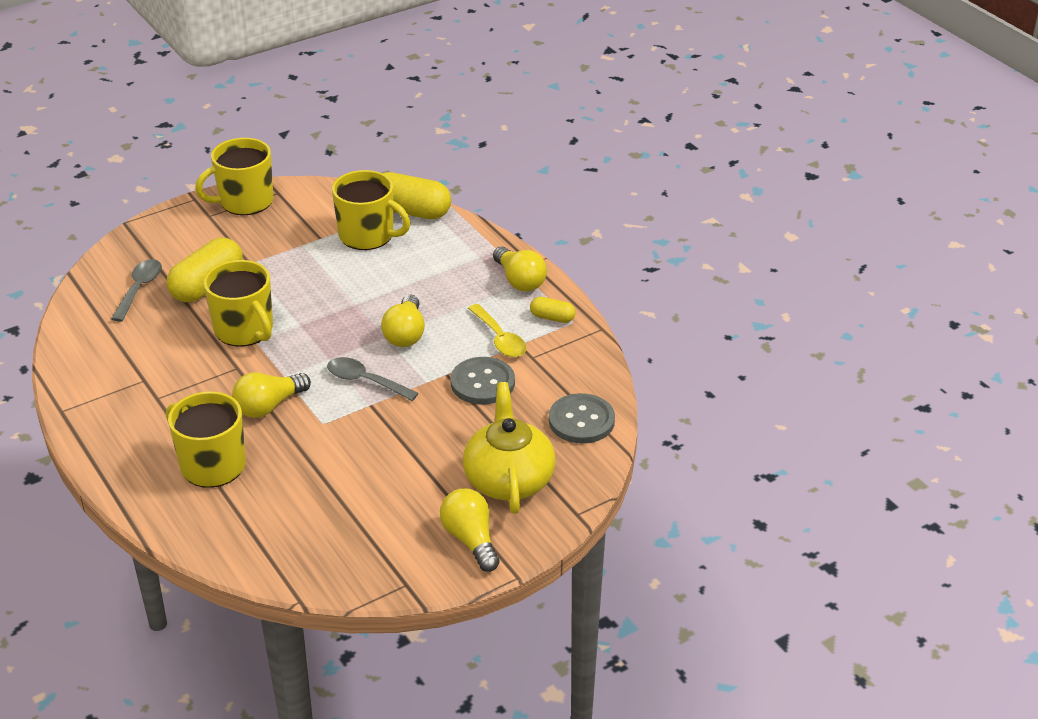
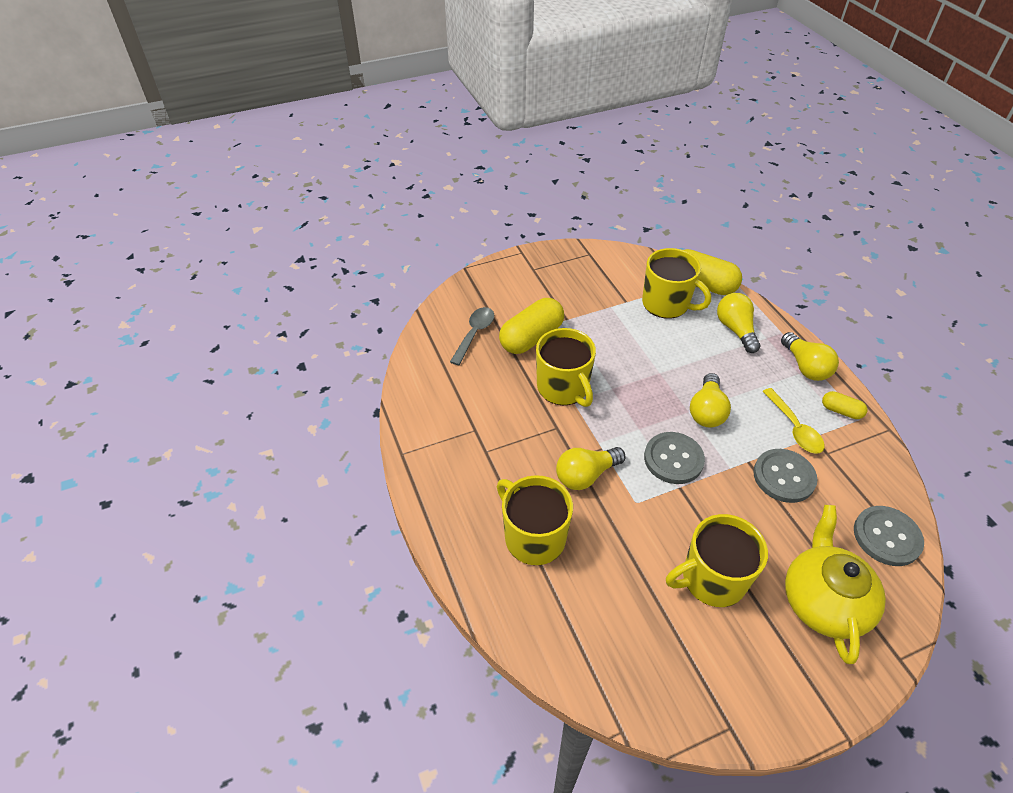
camera: 10 degrees right, 10 degrees up
(245, 201) = (562, 259): yellow mug -> yellow mug (712, 579)
(365, 381) = (673, 459): grey spoon -> grey button
(471, 540) = (793, 676): yellow light bulb -> yellow light bulb (735, 330)

